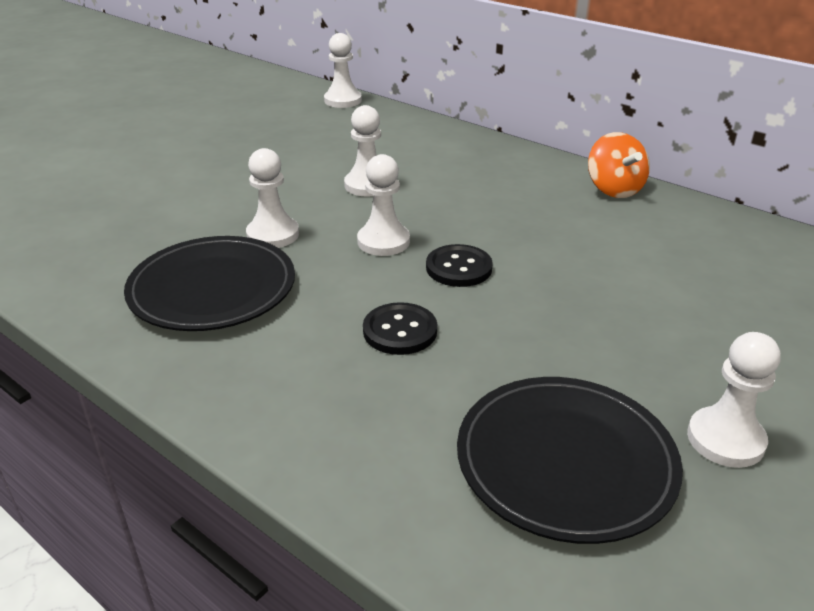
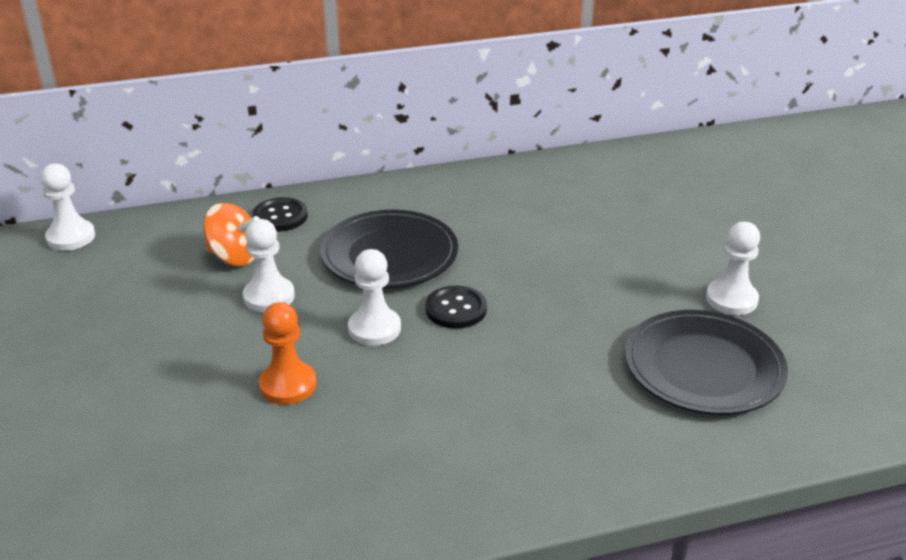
camera: 55 degrees left, 0 degrees up
(212, 289) = (339, 454): black plate -> black plate (389, 255)
(273, 235) = (288, 385): white pawn -> orange pawn
(400, 331) = (507, 374): black button -> black button (280, 216)
(614, 189) = (432, 188): orange spinning top -> orange spinning top (234, 257)

